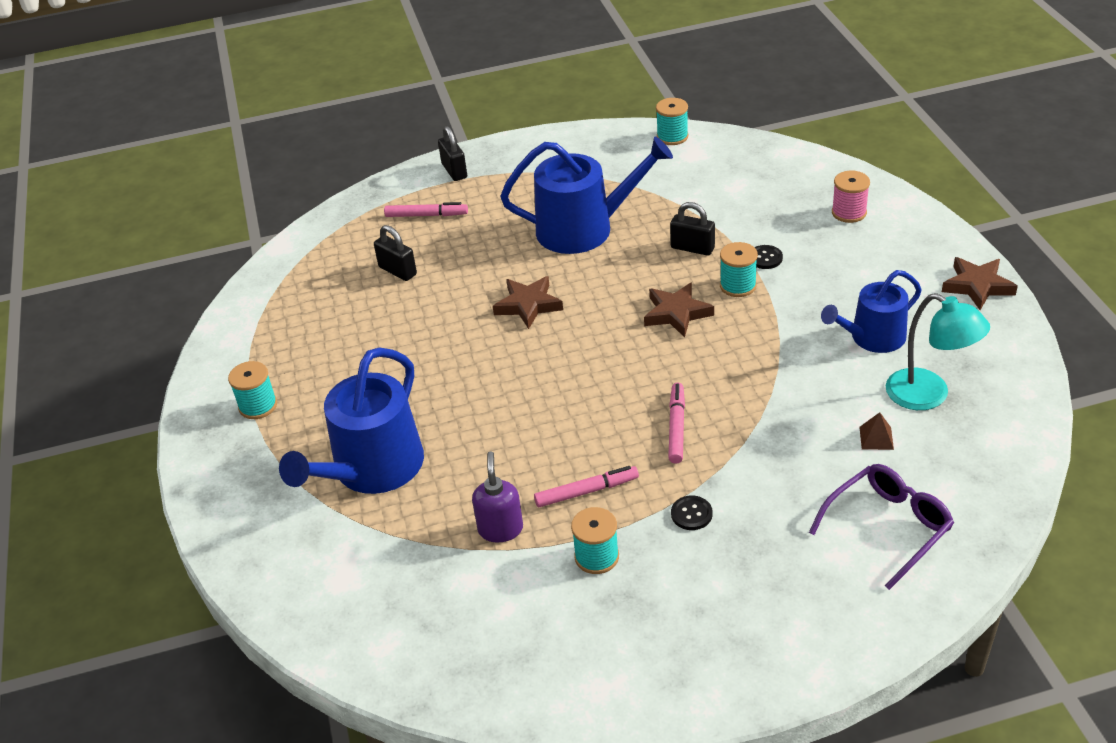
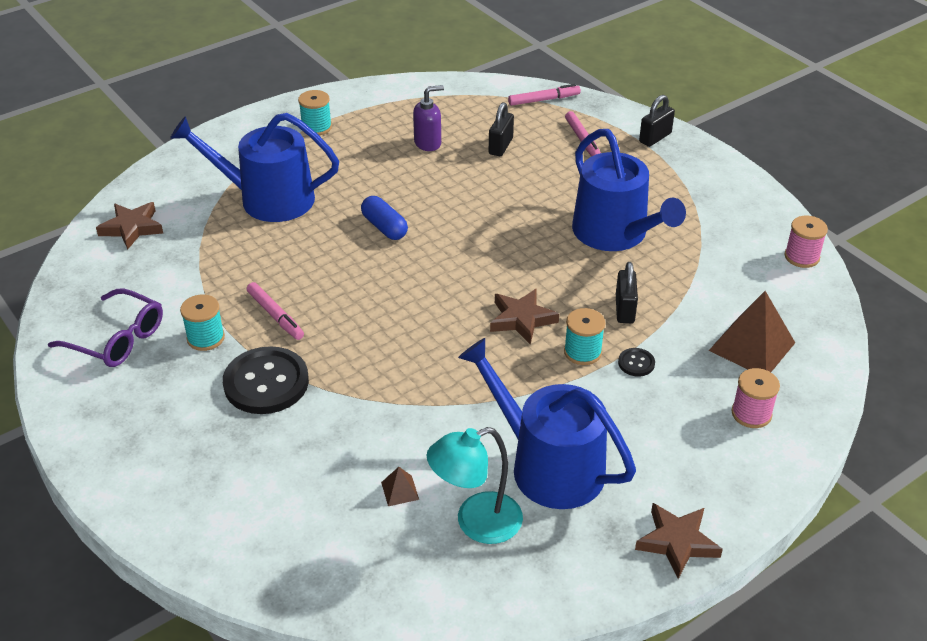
camera: 65 degrees right, 0 degrees up
(483, 381) = (384, 227): none -> blue capsule
(500, 529) = (223, 279): purple soap dispenser -> purple soap dispenser (428, 143)
(528, 305) = (490, 227): brown star -> brown star (132, 228)
(672, 136) = (801, 257): turquoise spool -> pink spool
(676, 427) = (368, 351): pink marker -> pink marker (544, 100)
(691, 514) = (266, 383): black button -> black button, size x2.28
(771, 191) = (752, 346): none -> brown pyramid
(872, 338) = (547, 465): blue watering can -> blue watering can, size x1.59
(887, 528) = (282, 516): purple glasses -> purple glasses (117, 339)
(929, 395) = (476, 523): turquoise lamp -> turquoise lamp turned 45 degrees clockwise

